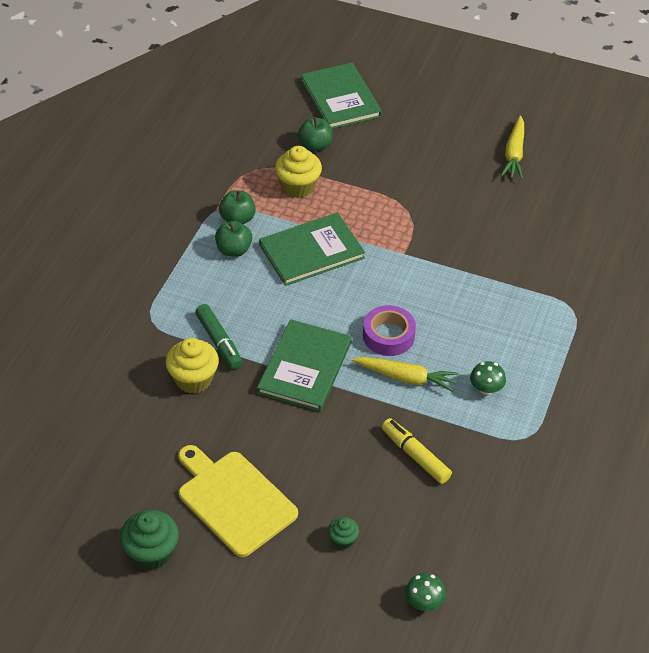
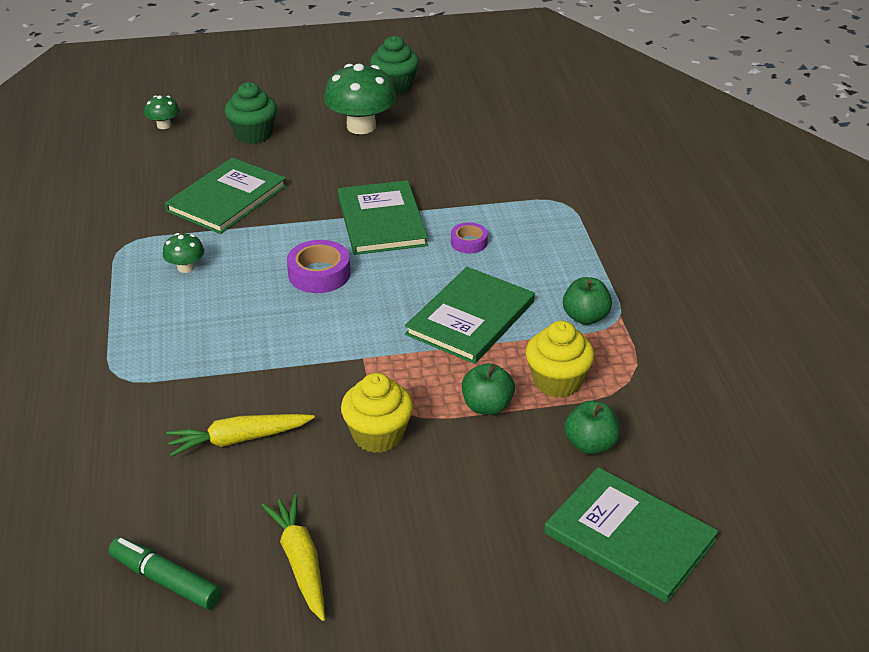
camera: 150 degrees right, 10 degrees down
(193, 379) = (474, 179): yellow cupcake -> yellow cupcake (378, 435)
(219, 342) = (482, 210): green marker -> green marker (166, 580)
(234, 250) = (554, 286): green apple -> green apple (487, 406)
(234, 500) = (361, 126): yellow cutting board -> green mushroom
(257, 314) = (469, 242): none -> purple tape
(343, 540) = (253, 134): green cupcake -> green cupcake, size x1.84
(406, 378) = (275, 247): yellow carrot -> yellow carrot (238, 440)
(415, 455) = (227, 198): yellow marker -> green book

